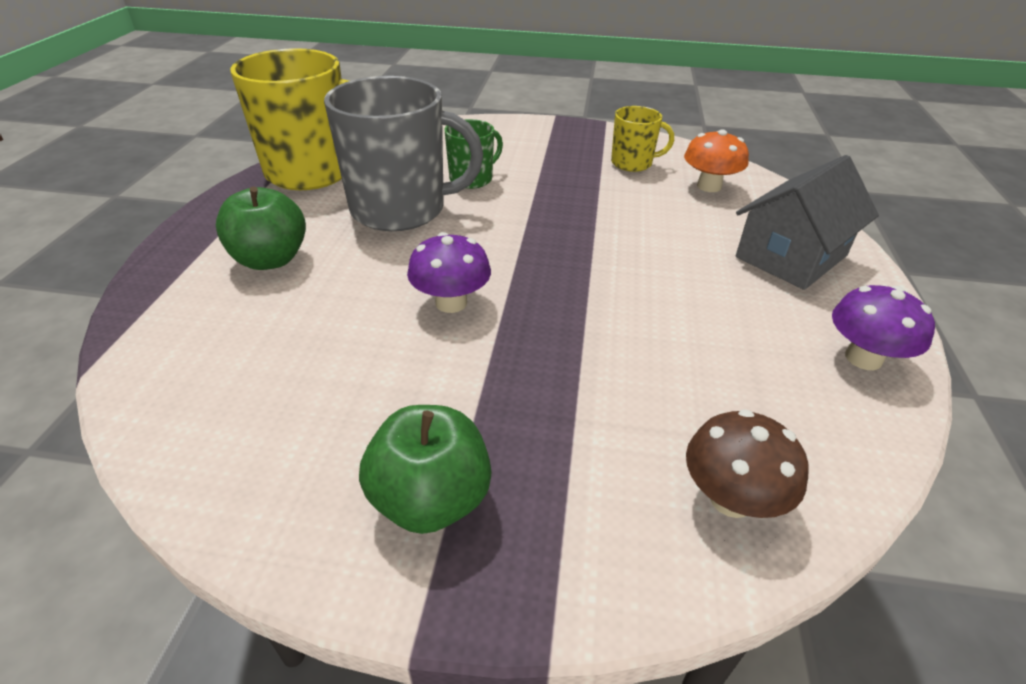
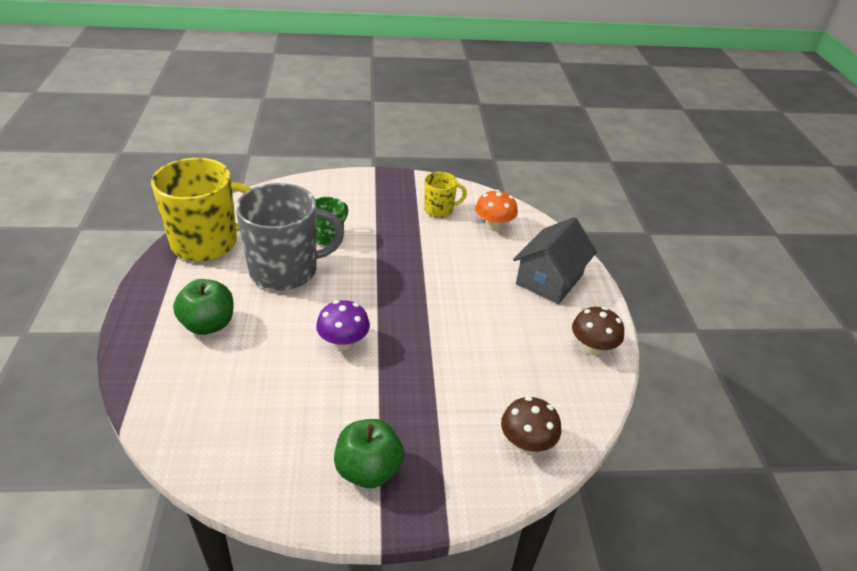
camera: 15 degrees left, 0 degrees up
(863, 358) = (592, 347): purple mushroom -> brown mushroom

